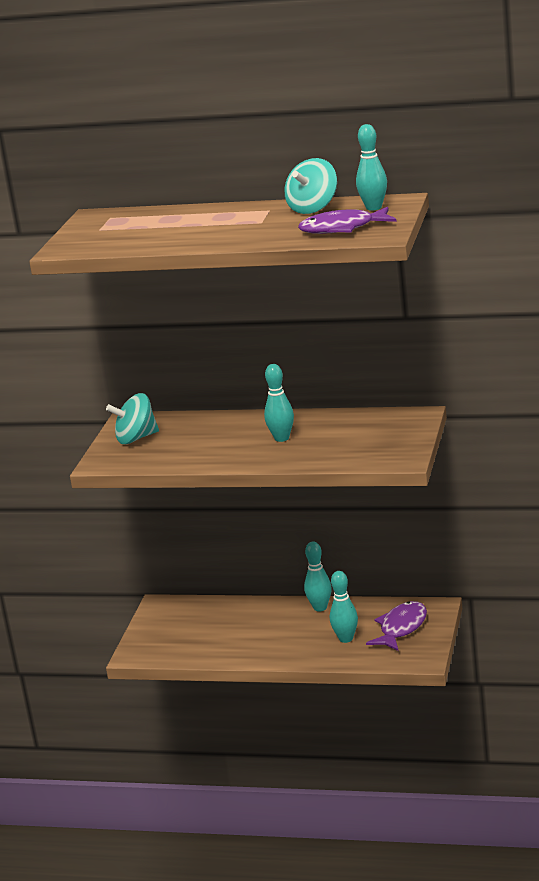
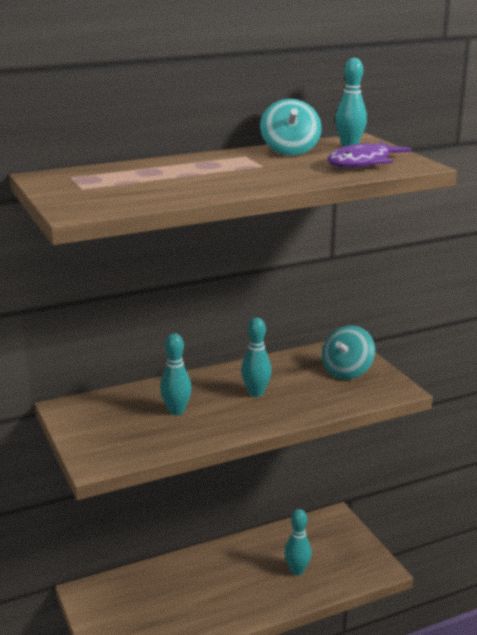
camera: 40 degrees left, 0 degrees up
(136, 438) = (102, 426): turquoise spinning top -> turquoise spinning top (347, 372)
(320, 608) = (241, 547): turquoise bowling pin -> turquoise bowling pin (176, 411)
(401, 628) = (331, 545): purple fish -> none

